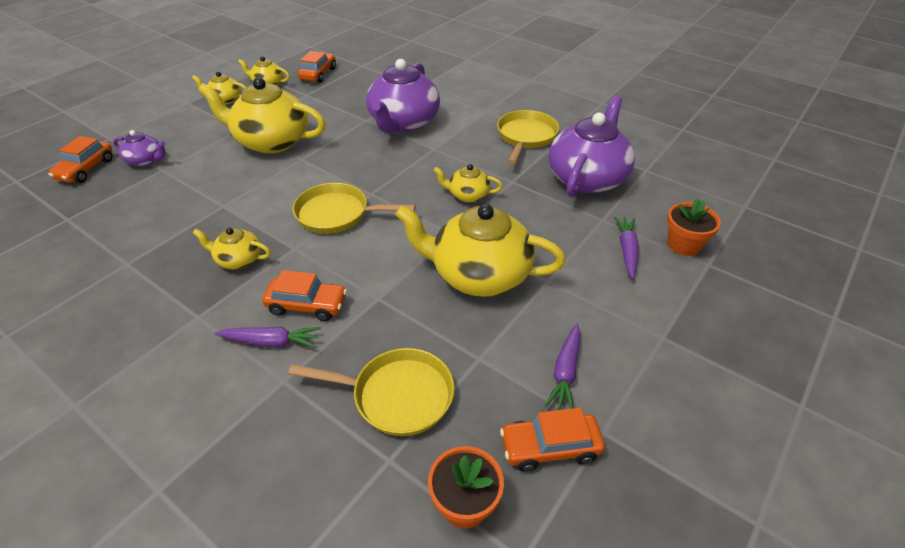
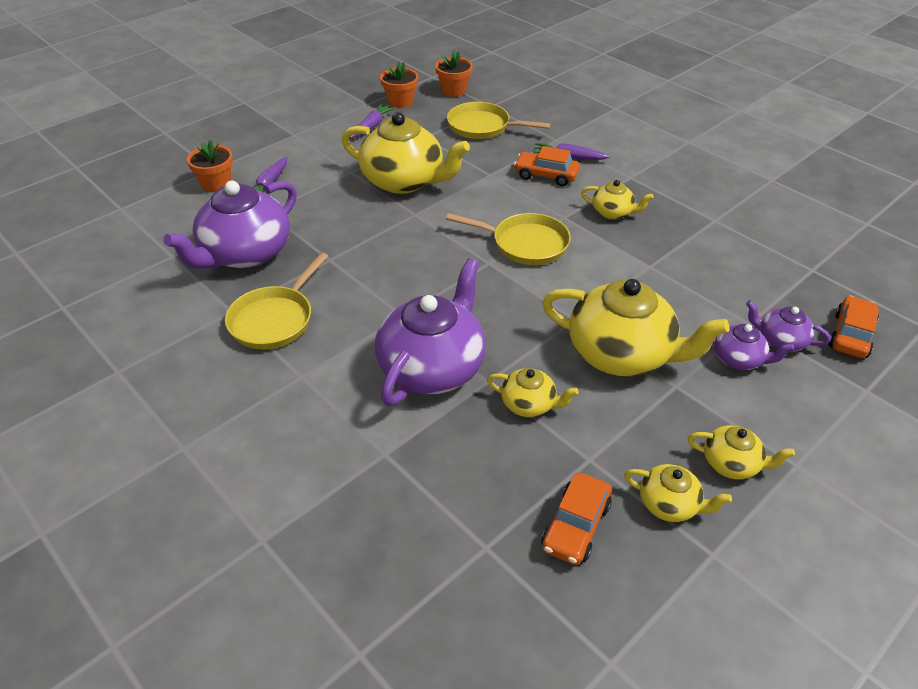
camera: 170 degrees left, 0 degrees up
(187, 146) = (738, 359): none -> purple teapot
(468, 195) = (385, 249): yellow teapot -> yellow teapot (529, 404)
(550, 447) = (400, 102): orange car -> orange flower pot

